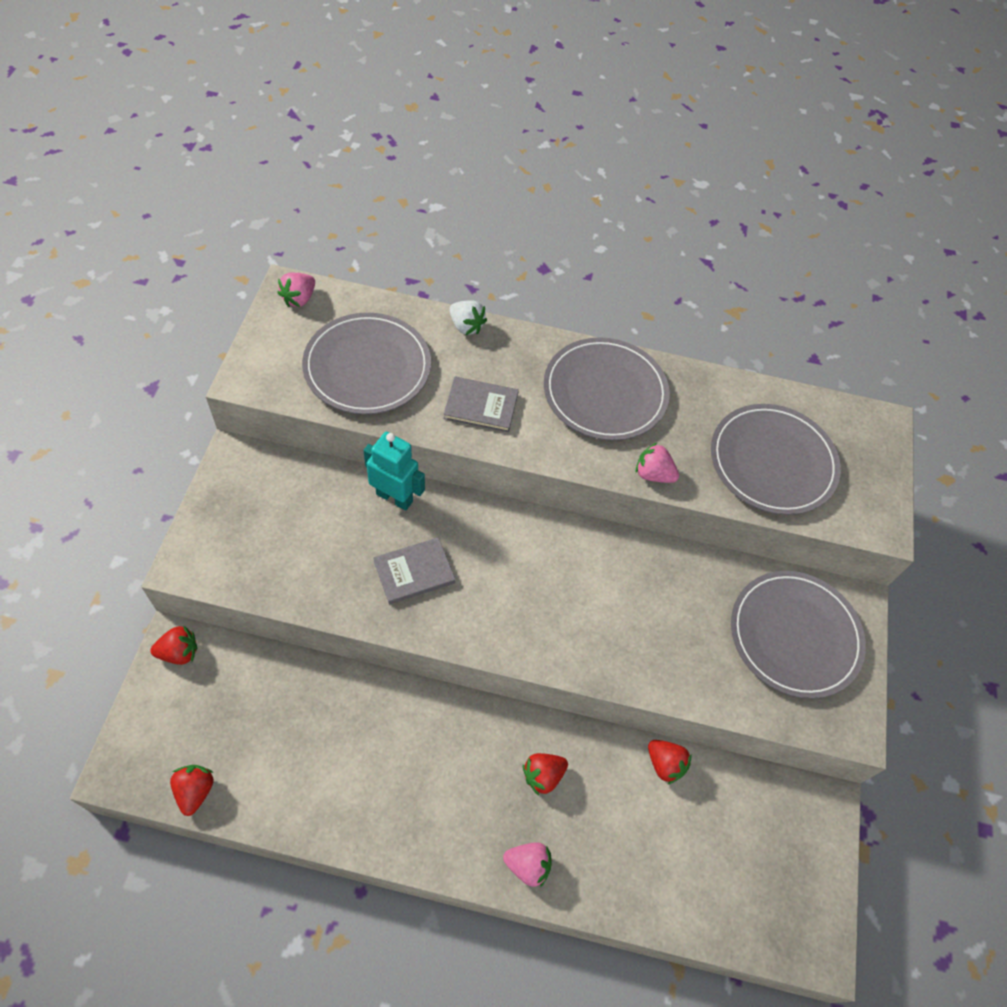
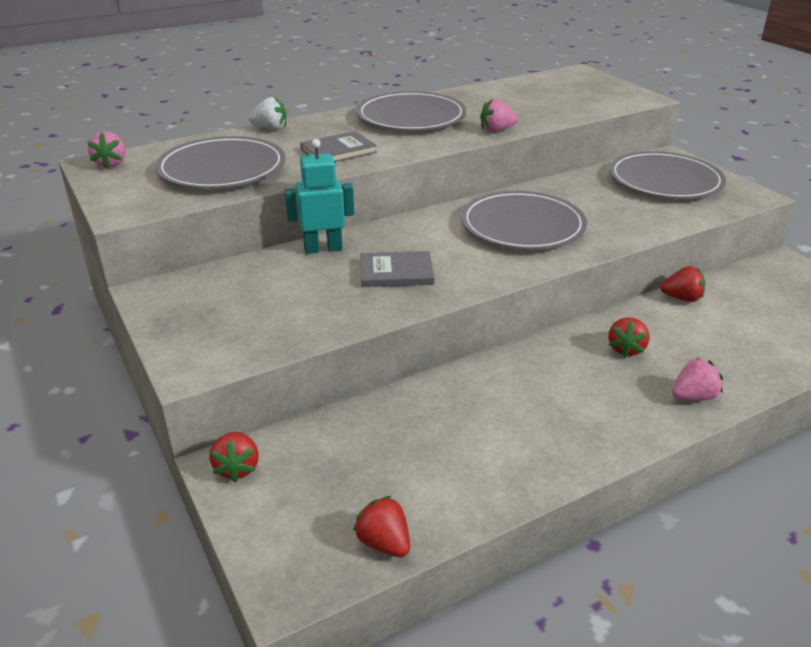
camera: 35 degrees left, 25 degrees down
(179, 652) = (237, 468): red strawberry -> red strawberry turned 135 degrees clockwise
(414, 572) = (396, 272): grey book -> grey book turned 60 degrees clockwise
(772, 462) = (551, 102): grey plate -> grey plate (522, 226)

